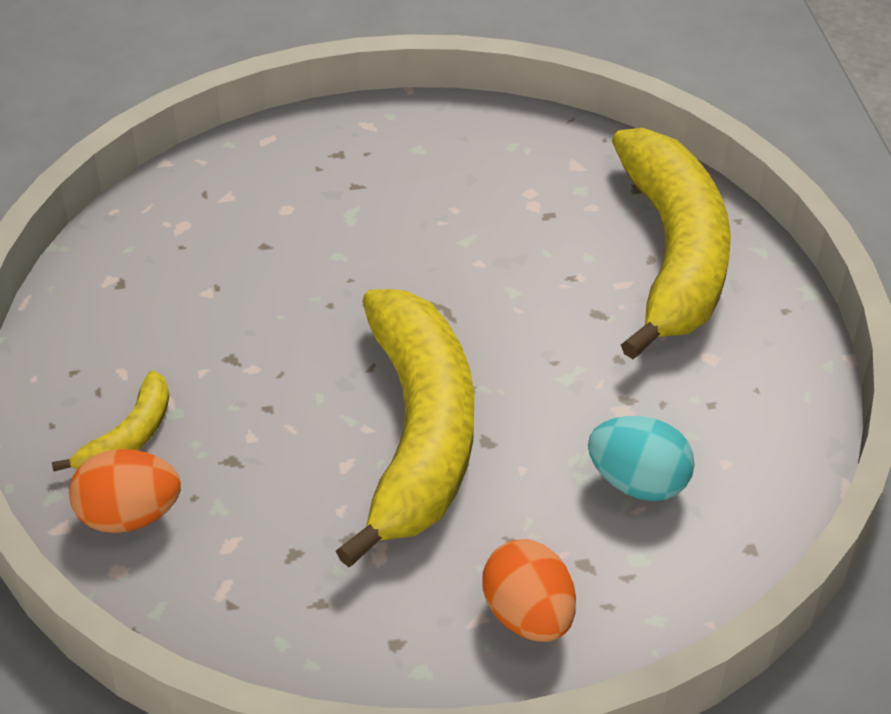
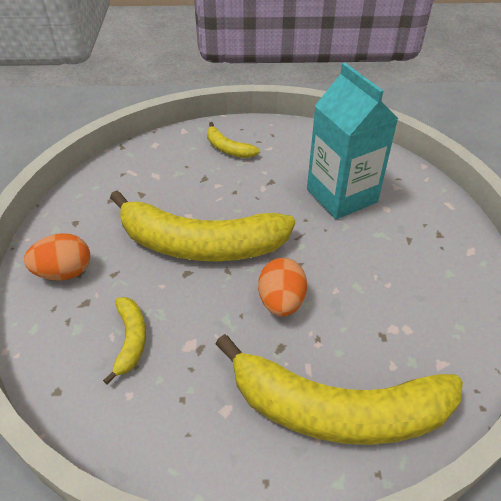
camera: 100 degrees right, 0 degrees up
(129, 516) = (182, 147): orange egg -> orange egg (281, 302)
(261, 262) = (341, 196): none -> turquoise carton
(638, 482) = (131, 340): turquoise egg -> yellow banana

